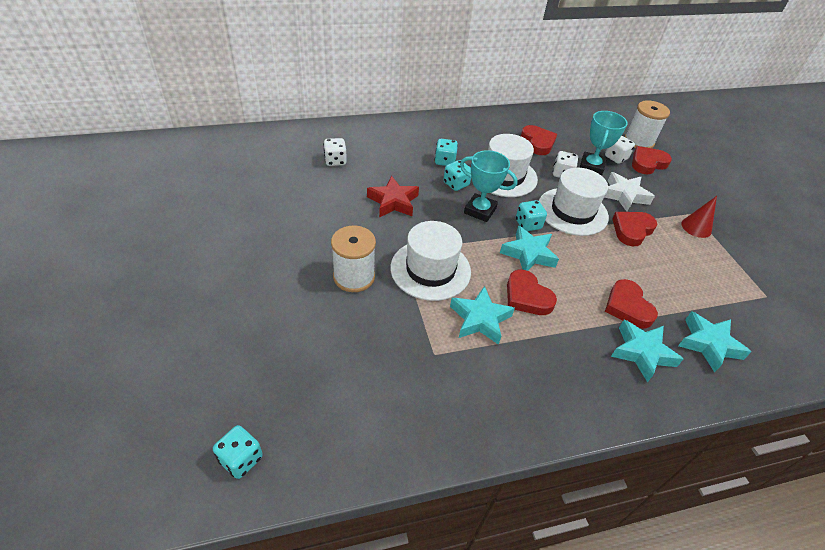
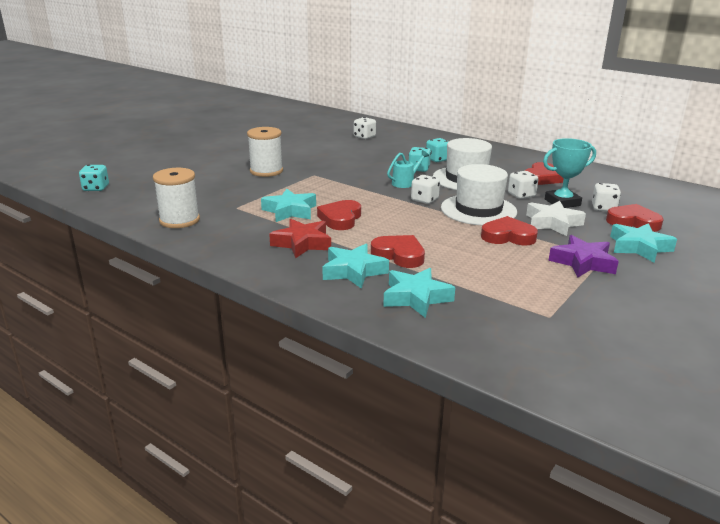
camera: 55 degrees right, 20 degrees down
(393, 202) = (358, 160): red star -> red star (302, 243)
(430, 269) = (311, 186): white hat -> none
(480, 210) = (405, 183): turquoise trophy -> turquoise watering can
(528, 224) = (424, 200): turquoise dice -> white dice
(528, 254) = (389, 208): turquoise star -> turquoise star (639, 247)
(627, 307) = (399, 255): red heart -> red heart turned 90 degrees clockwise
(638, 141) = (660, 211): white spool -> white spool (179, 220)
(696, 227) = (583, 262): red cone -> purple star

